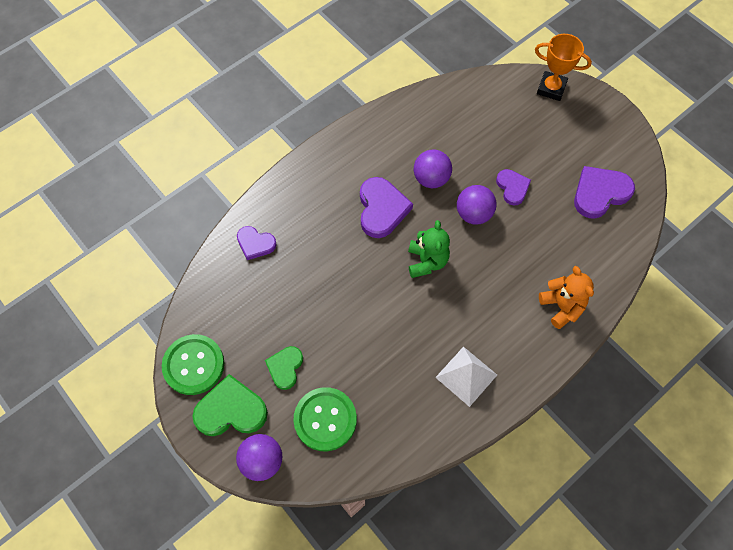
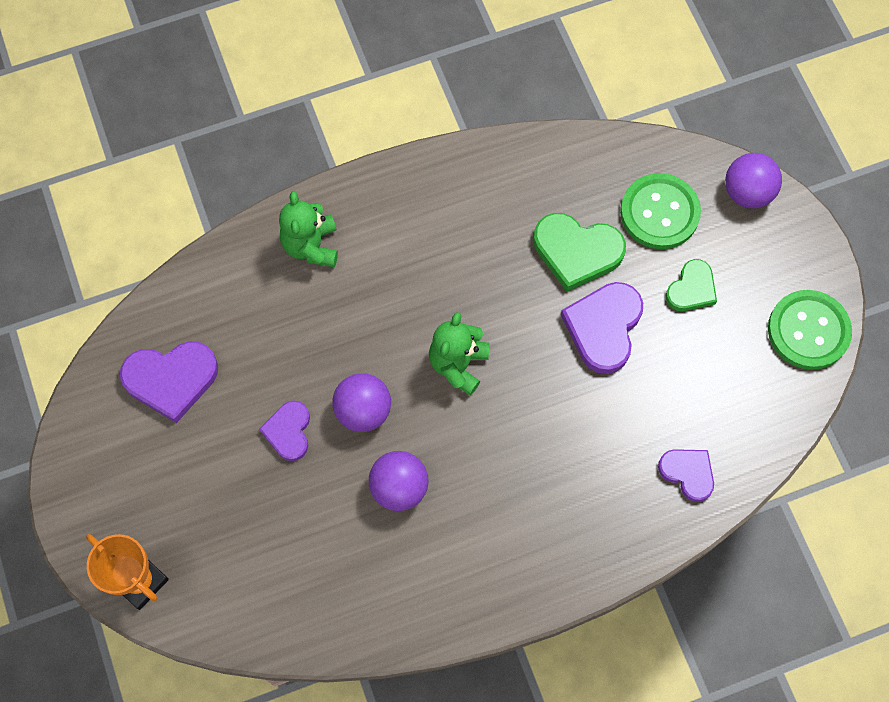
camera: 160 degrees left, 5 degrees up
(231, 410) = (772, 261): green heart -> green heart (577, 251)
(381, 209) = (490, 464): purple heart -> purple heart (604, 327)
(466, 376) = (470, 205): white pyramid -> none
(561, 306) = (311, 245): orange teddy bear -> green teddy bear

